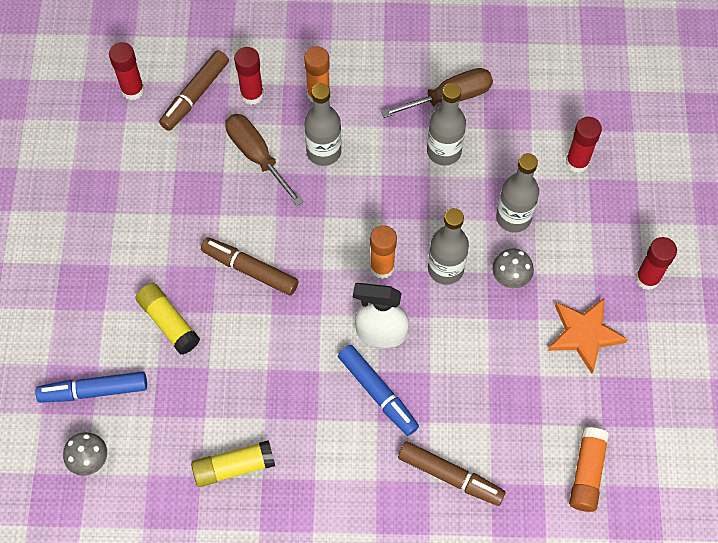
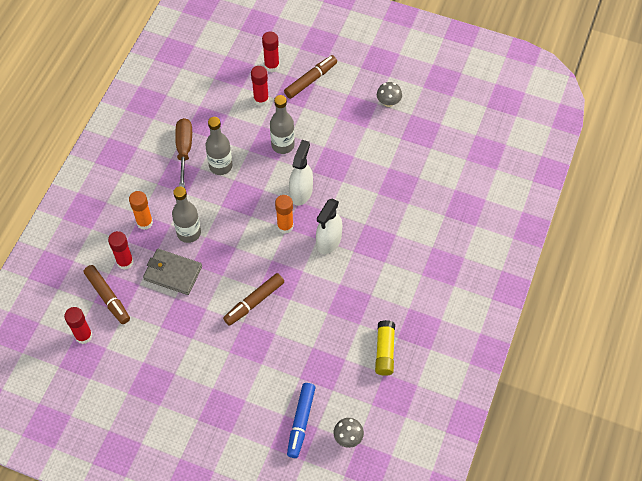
camera: 70 degrees left, 5 degrees down
(169, 322) = (271, 362): yellow glue stick -> none
(257, 155) = (173, 273): brown screwdriver -> grey wallet
(378, 393) = (367, 255): blue marker -> none
(445, 269) = (301, 192): grey bottle -> white spray bottle
(450, 476) = (433, 234): brown marker -> brown marker (311, 80)
(510, 277) = (321, 160): grey mushroom -> grey mushroom (388, 102)
(584, 334) = (372, 136): orange star -> none
(587, 473) = (455, 166): orange glue stick -> none
(647, 278) = (351, 93): red glue stick -> red glue stick (271, 66)

